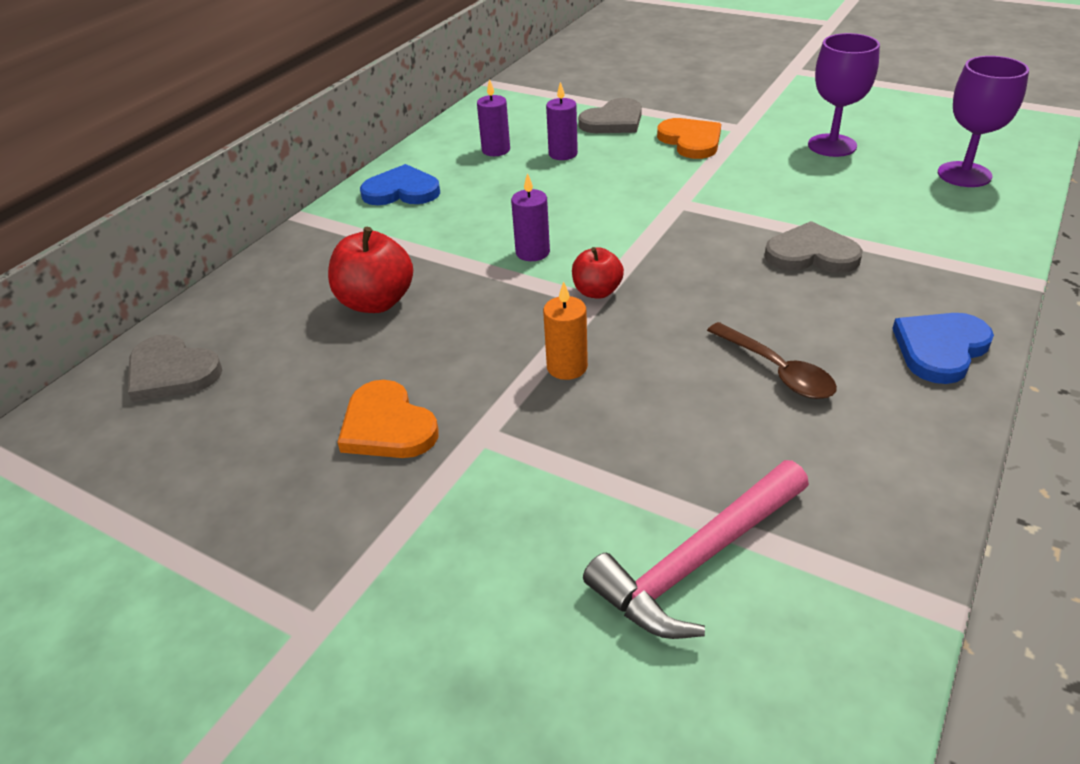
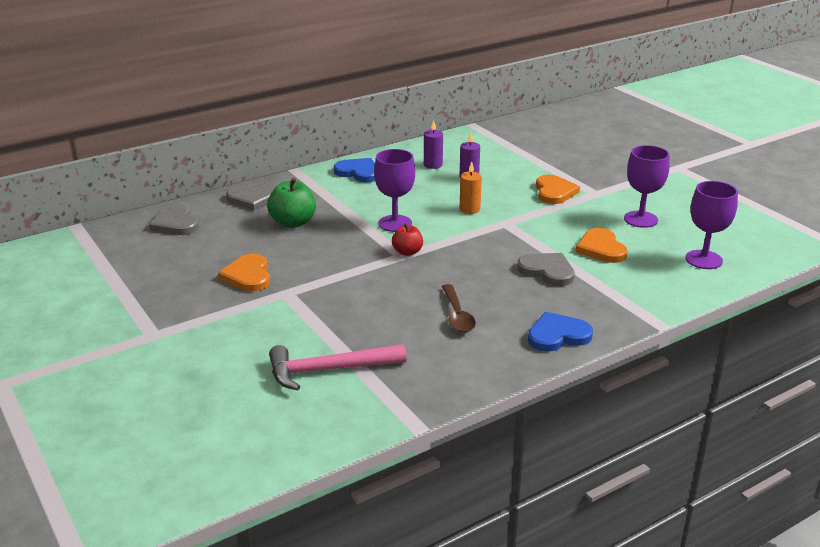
camera: 25 degrees right, 10 degrees down
(376, 302) = (293, 222): red apple -> green apple
(532, 252) = (395, 223): purple candle -> purple goblet
(567, 367) = (354, 279): orange candle -> orange candle (469, 209)
(613, 121) = (520, 167): grey heart -> grey heart (253, 198)
(836, 199) = (601, 248): none -> orange heart

